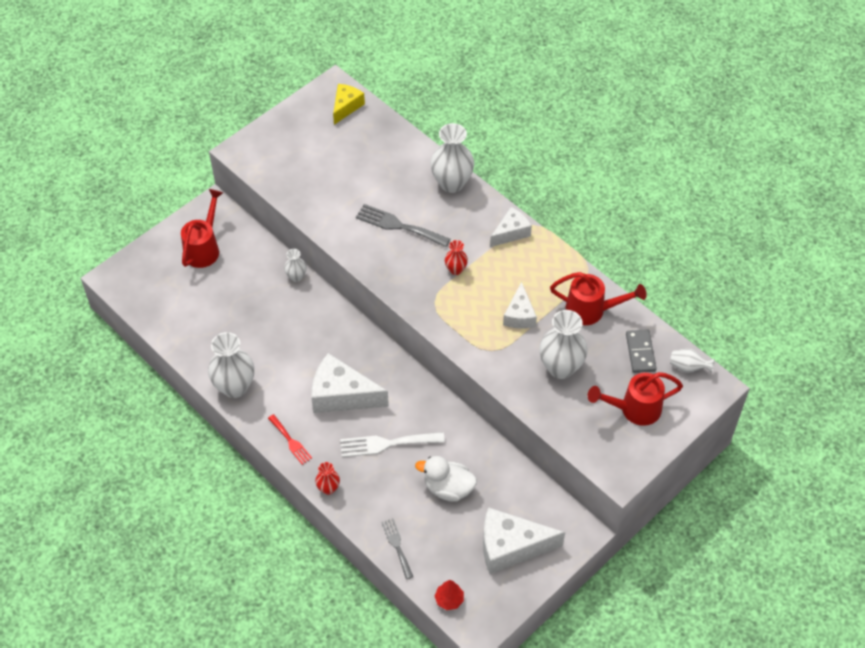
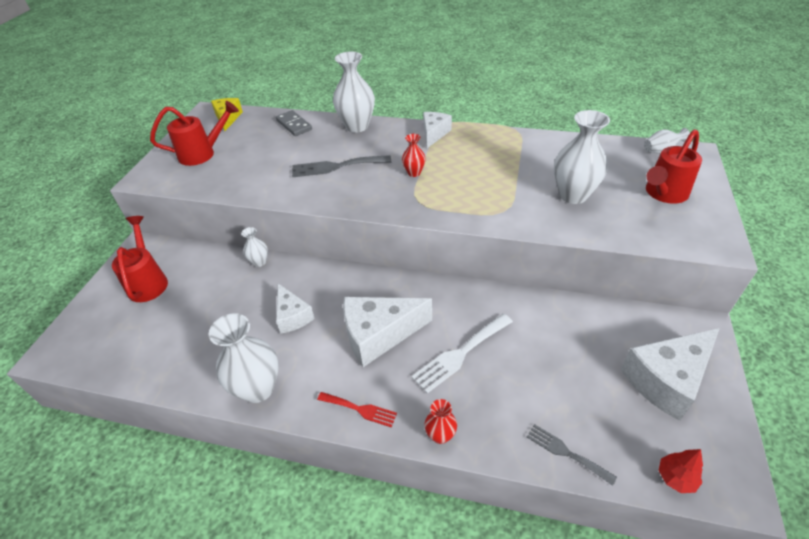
camera: 30 degrees left, 10 degrees down
(448, 488) = (555, 360): white duck -> none
(519, 315) = (498, 177): white cheese -> white cheese (292, 316)
(591, 310) = (549, 150): red watering can -> red watering can (202, 153)
(640, 352) = (617, 158): grey domino -> grey domino (294, 125)

